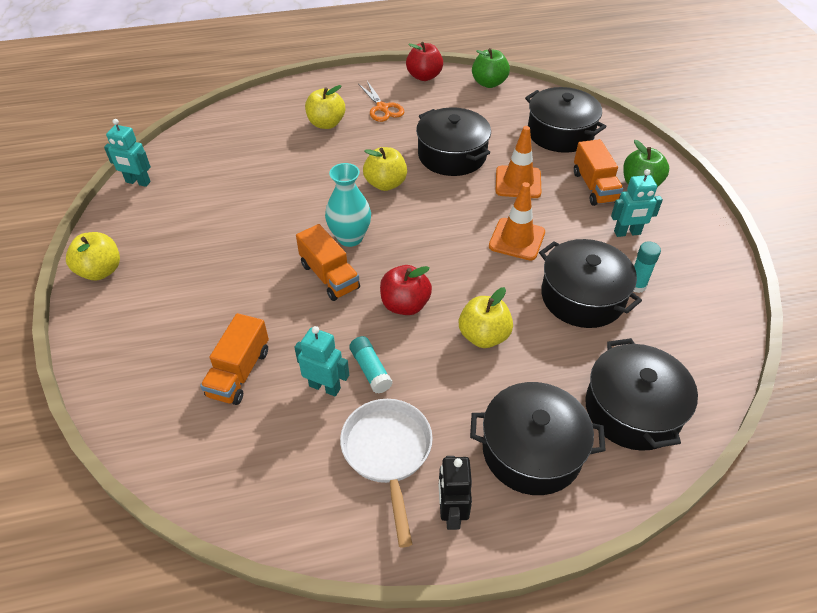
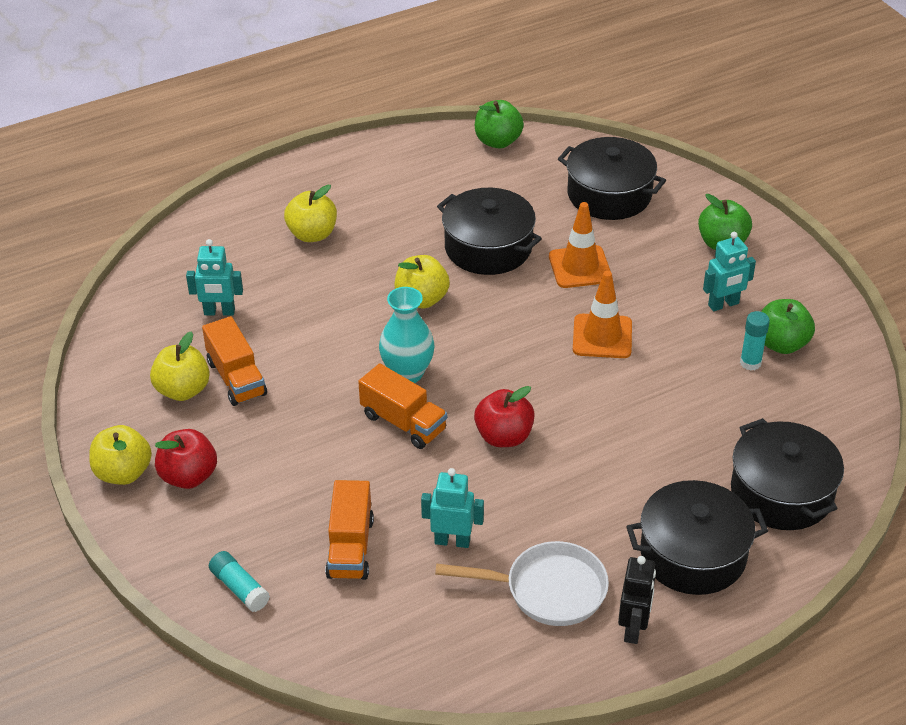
camera: 15 degrees left, 5 degrees down
(138, 182) = (106, 357): turquoise robot -> turquoise robot (219, 312)
(370, 370) = (494, 513): turquoise glue stick -> turquoise glue stick (239, 588)
(382, 108) = (375, 200): orange scissors -> none
(388, 453) = (547, 590): white pan -> white pan turned 120 degrees clockwise
(424, 76) = (411, 146): red apple -> red apple (188, 476)
(451, 513) = (633, 629): black robot -> black robot turned 150 degrees counterclockwise
(483, 336) = (603, 452): yellow apple -> yellow apple (183, 390)
(582, 297) = (696, 387): black pot -> none
(594, 187) = (670, 256): orange truck -> orange truck (236, 378)
(668, 275) = (781, 344): none -> green apple

